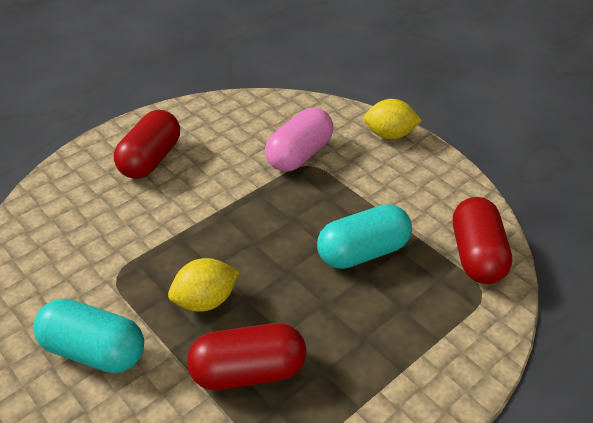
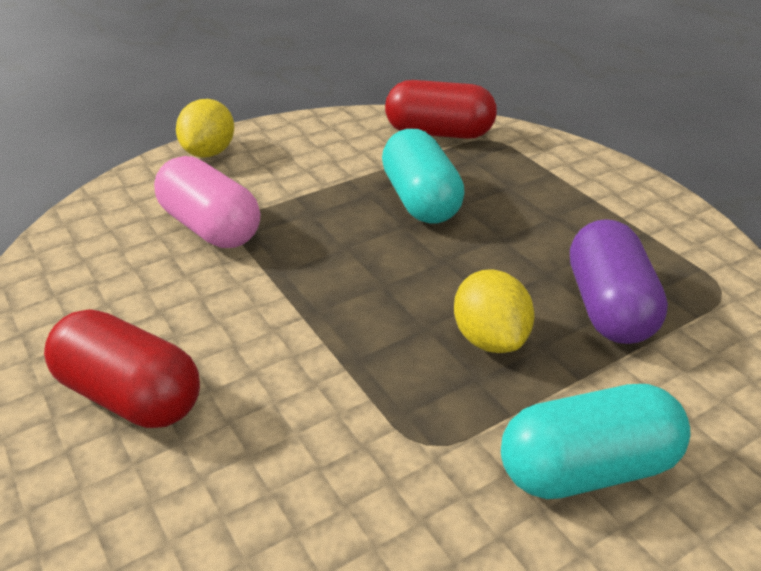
camera: 80 degrees left, 5 degrees down
(94, 351) = (587, 468): turquoise capsule -> turquoise capsule turned 45 degrees clockwise
(248, 372) = (608, 307): red capsule -> purple capsule

